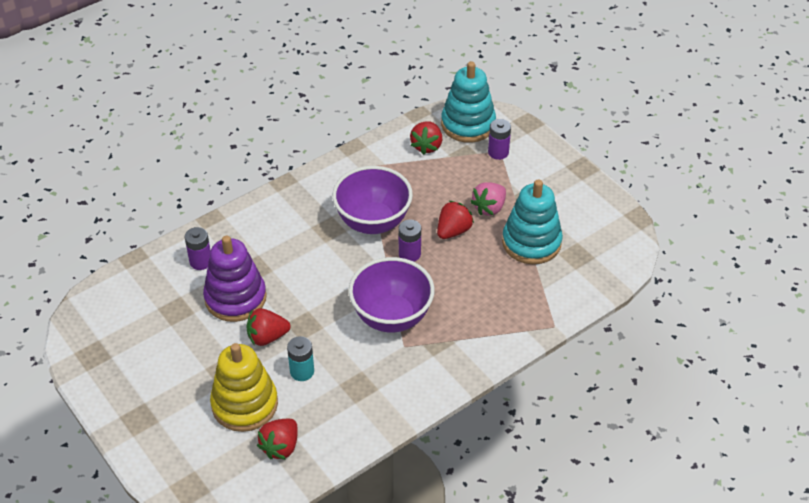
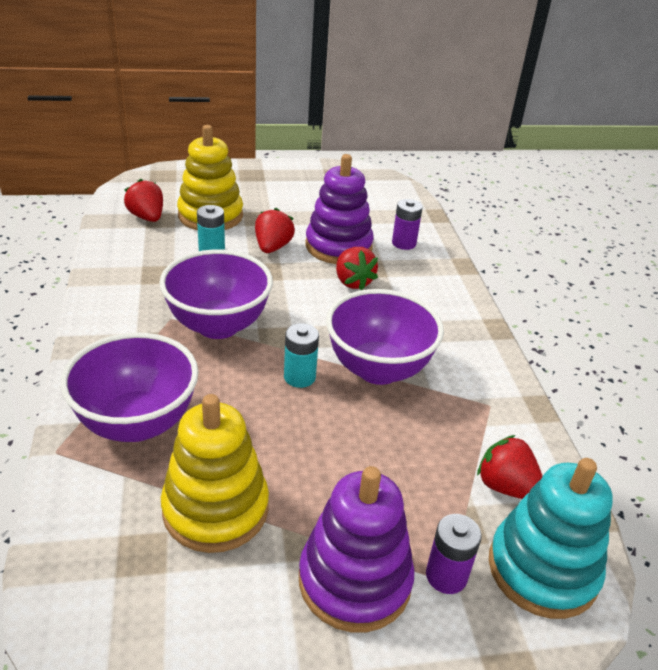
camera: 115 degrees right, 10 degrees down
(409, 254) = (299, 377): purple battery -> turquoise battery
(453, 231) = (307, 434): red strawberry -> red strawberry (353, 282)
(489, 208) = (323, 495): pink strawberry -> none
(506, 305) = (137, 423): none -> purple bowl
(526, 180) = (354, 580): none -> purple stacking toy
(531, 242) = (215, 509): turquoise stacking toy -> yellow stacking toy

